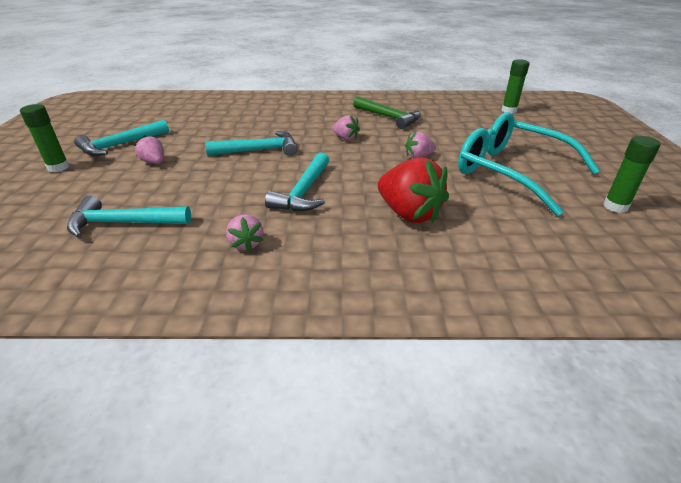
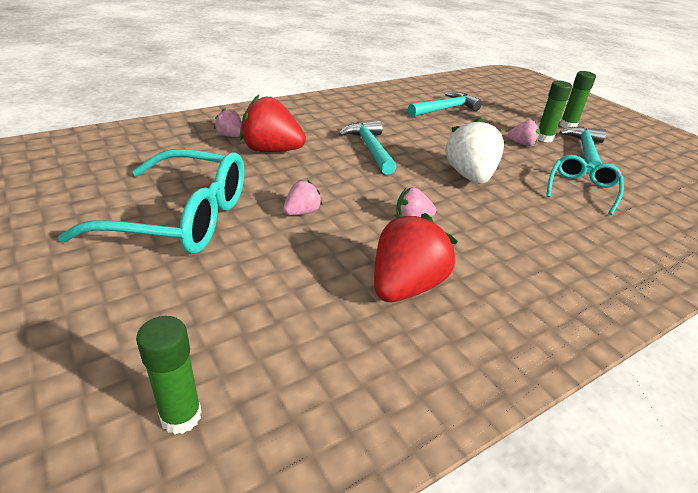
camera: 145 degrees right, 0 degrees up
(201, 127) = (582, 189): none -> turquoise glasses
(246, 244) = (360, 114): pink strawberry -> pink strawberry (231, 136)
(259, 150) = (470, 176): turquoise hammer -> white strawberry
(389, 117) = (405, 286): green hammer -> red strawberry
(615, 206) = (67, 199): green glue stick -> green glue stick (544, 138)

